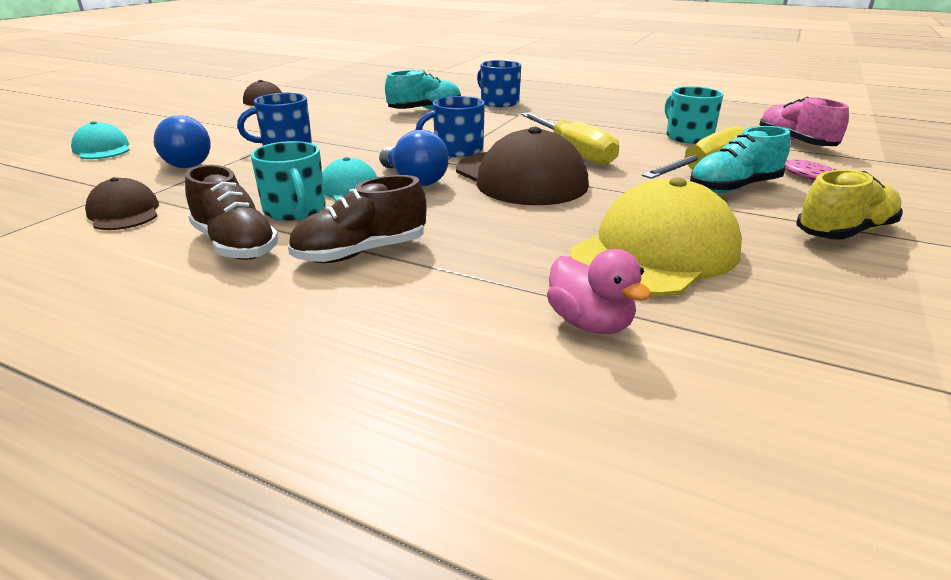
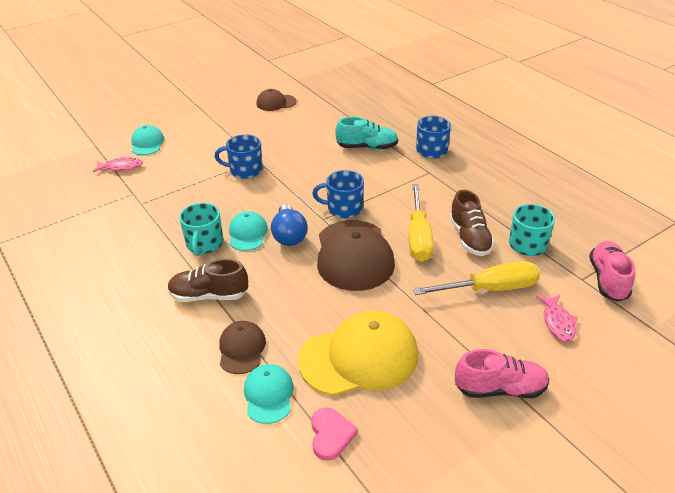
camera: 30 degrees right, 10 degrees up
(73, 173) = (121, 167): none -> pink fish
(124, 212) = (125, 216): brown cap -> brown cap (242, 349)
(183, 163) = (179, 173): blue light bulb -> none
(235, 245) = (157, 265): brown shoe -> brown shoe (469, 238)
(590, 323) = (268, 395): pink duck -> turquoise cap
(734, 188) = (484, 316): turquoise shoe -> none
(738, 335) = (331, 435): none -> pink heart
(844, 232) = (500, 388): yellow shoe -> pink shoe

